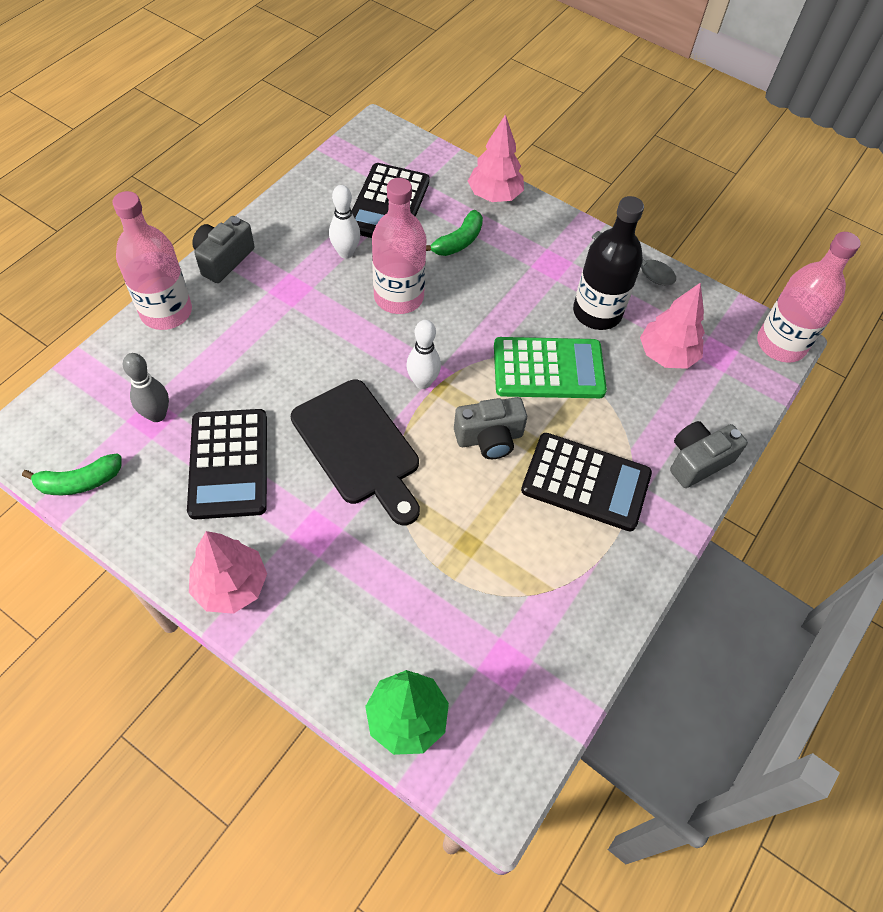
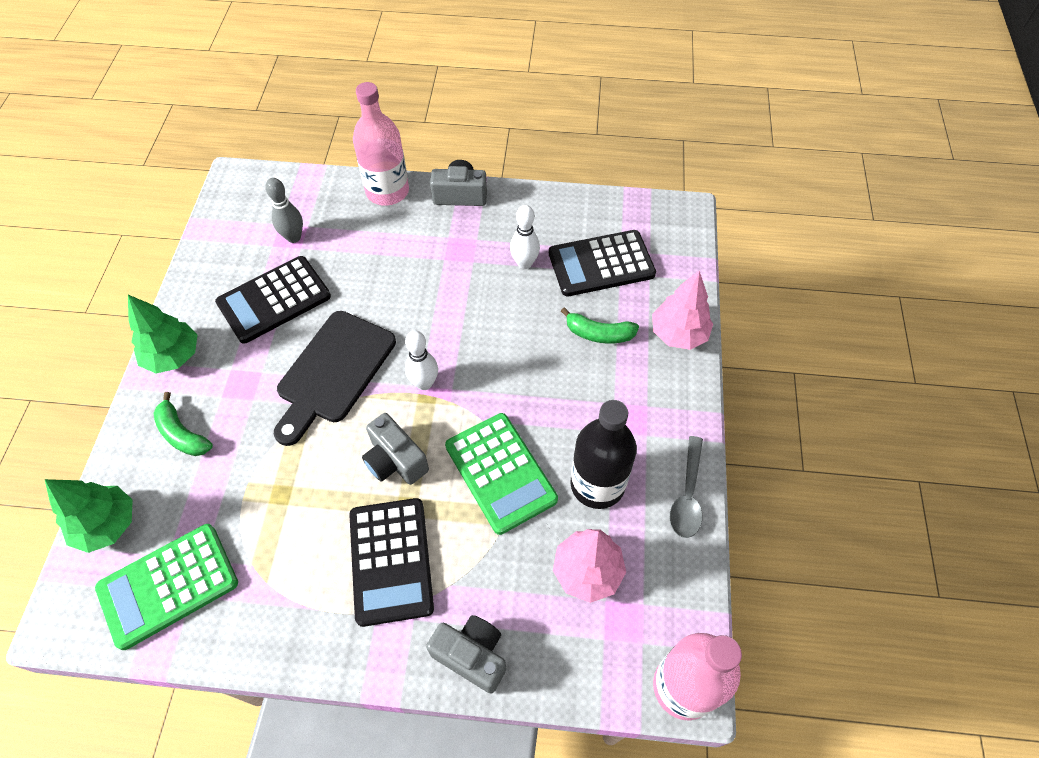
camera: 65 degrees right, 0 degrees up
(79, 482) = (217, 229): green banana -> green banana (182, 434)
(231, 585) = (173, 356): pink tree -> green tree
(398, 297) = (503, 322): pink bottle -> none
(510, 677) = (168, 585): none -> green calculator

